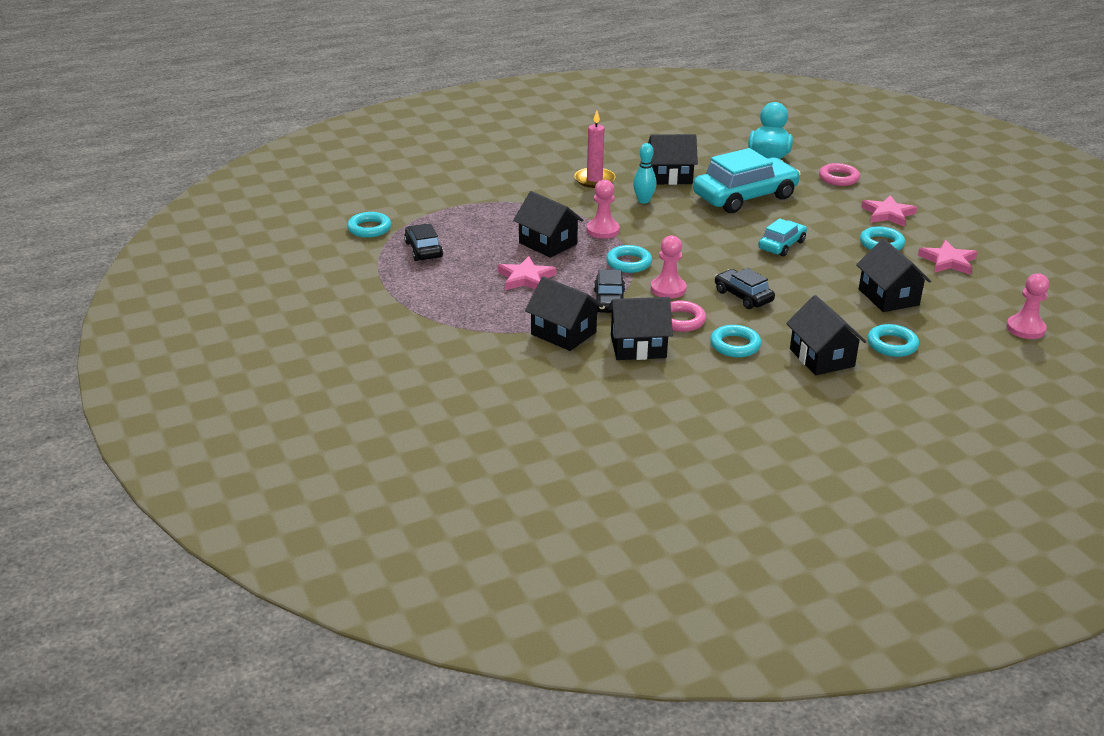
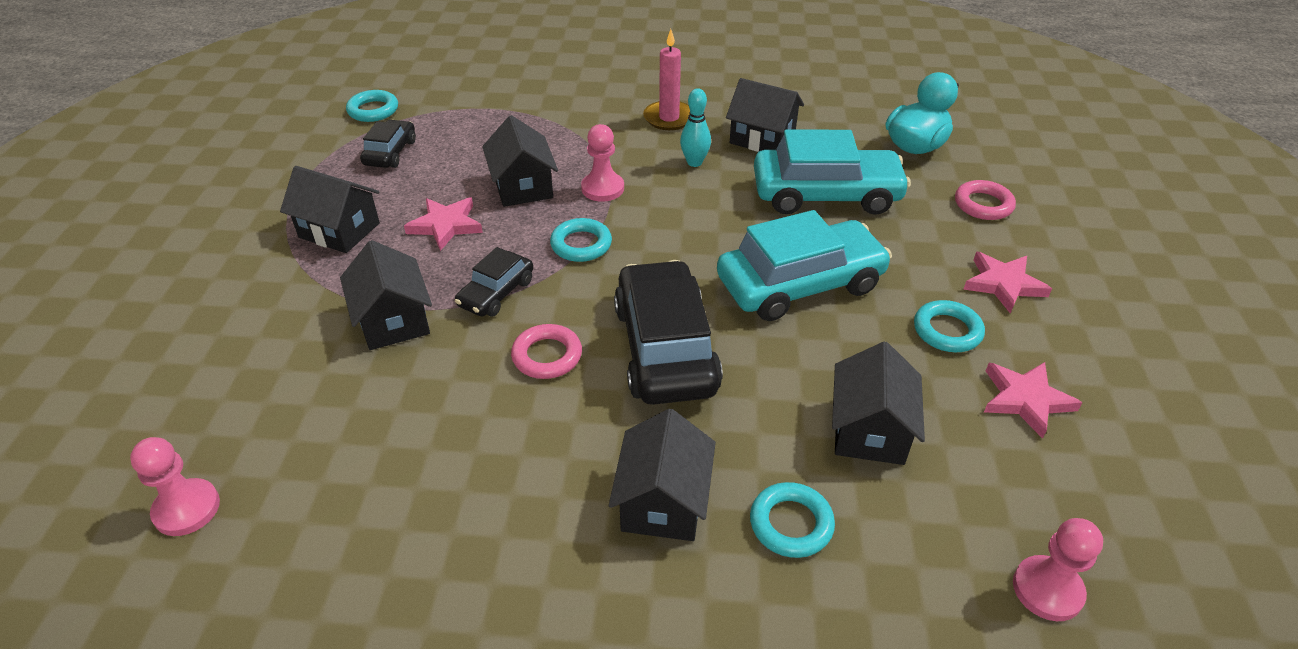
camera: 30 degrees right, 10 degrees up
(638, 347) = (451, 377): black house -> black house (339, 230)
(668, 289) = (584, 301): pink pawn -> pink pawn (187, 509)
(735, 345) = (570, 426): turquoise ring -> none
(743, 296) = (665, 348): black car -> black car, size x1.92
(781, 245) = (800, 284): turquoise car -> turquoise car, size x1.92

